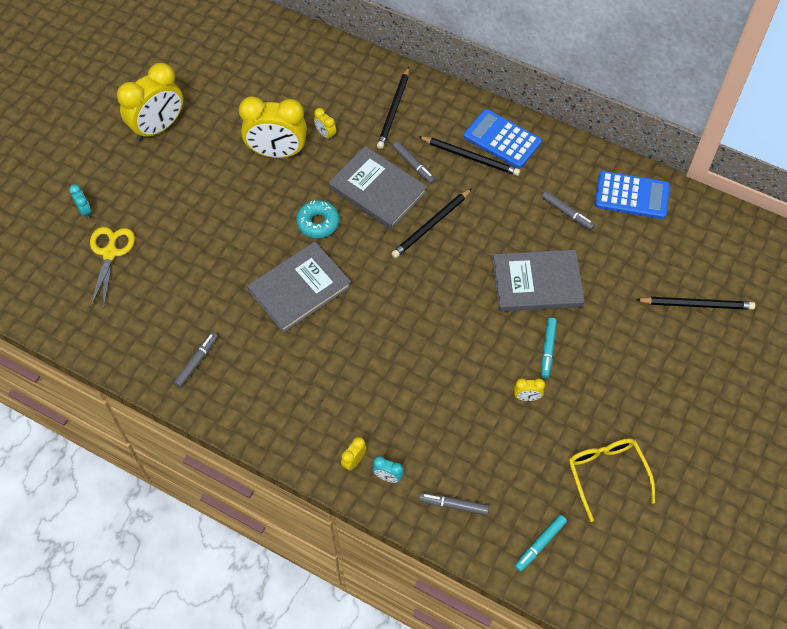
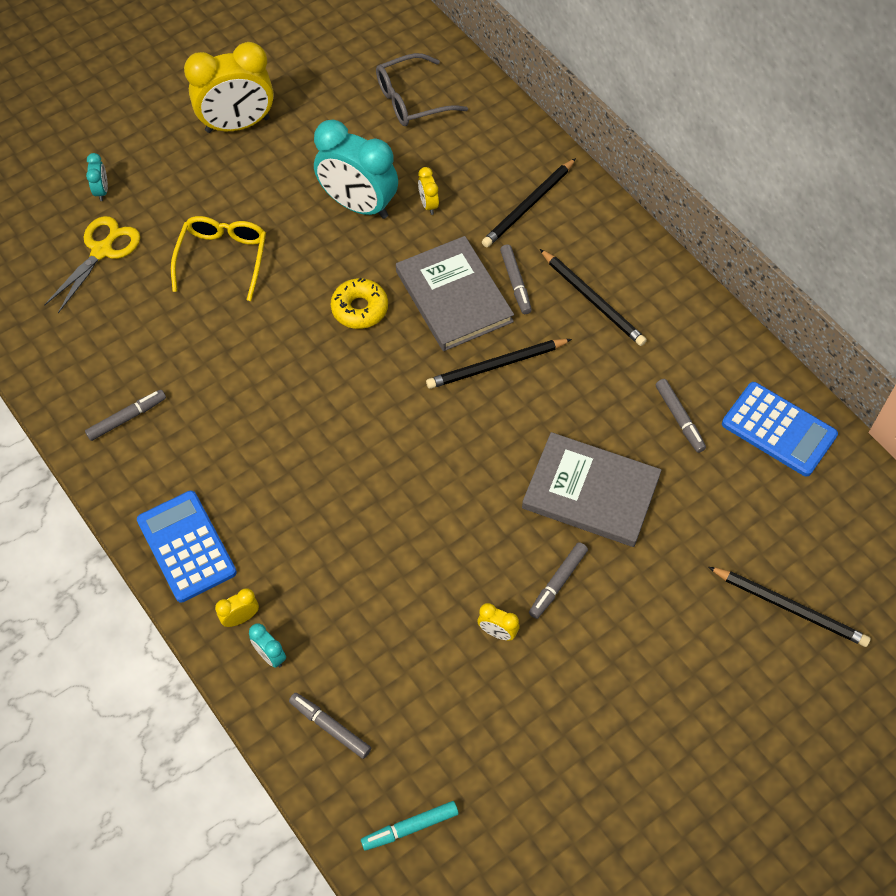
camera: 25 degrees right, 0 degrees up
(273, 66) = (412, 100): none -> grey glasses
(277, 152) = (358, 205): yellow clock -> turquoise clock
(299, 288) = (293, 379): grey book -> none
(318, 223) = (359, 309): turquoise donut -> yellow donut
(502, 139) = (646, 292): blue calculator -> blue calculator (186, 546)
(548, 349) = (558, 583): turquoise marker -> grey marker
(606, 474) = (545, 777): yellow glasses -> yellow glasses (223, 258)

